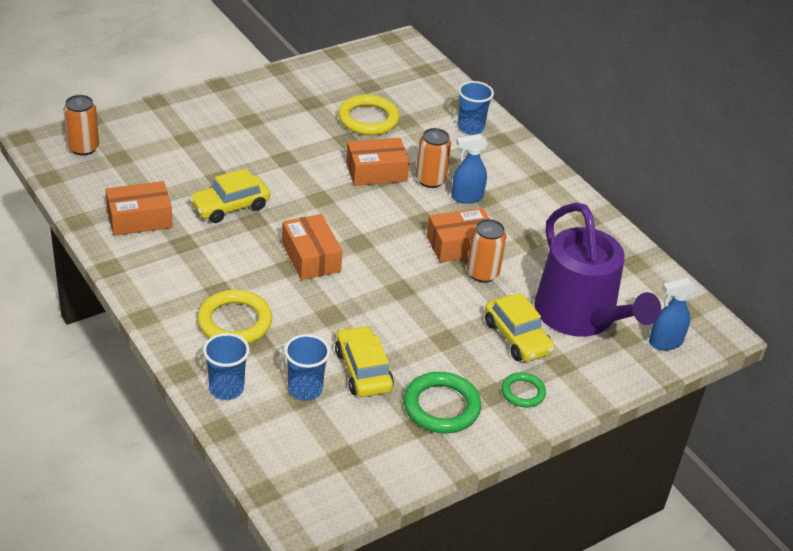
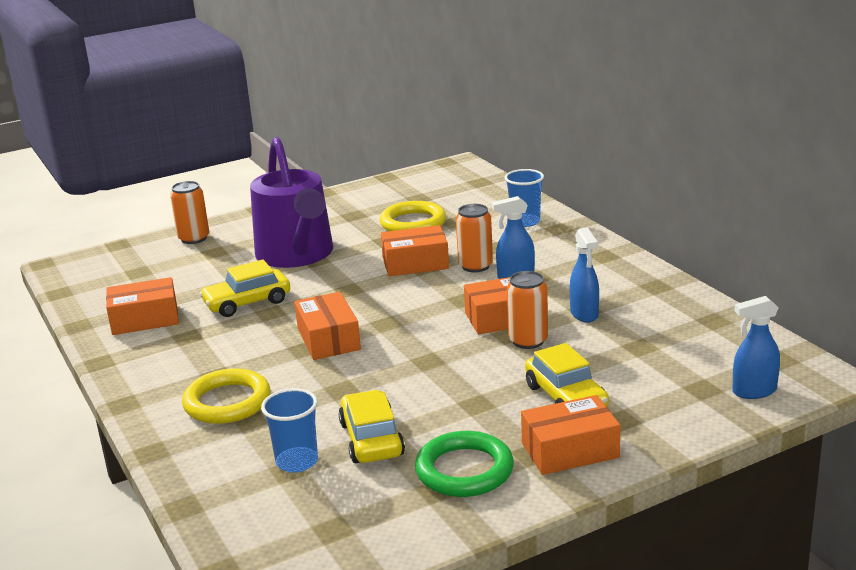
camera: 10 degrees right, 15 degrees down
(83, 148) = (103, 267): orange can -> orange can (194, 238)
(226, 389) = (201, 466): blue cup -> none
(523, 392) = (570, 450): green ring -> orange box
(528, 247) = (584, 314): none -> blue spray bottle
(580, 316) = (646, 372): purple watering can -> purple watering can (297, 255)

